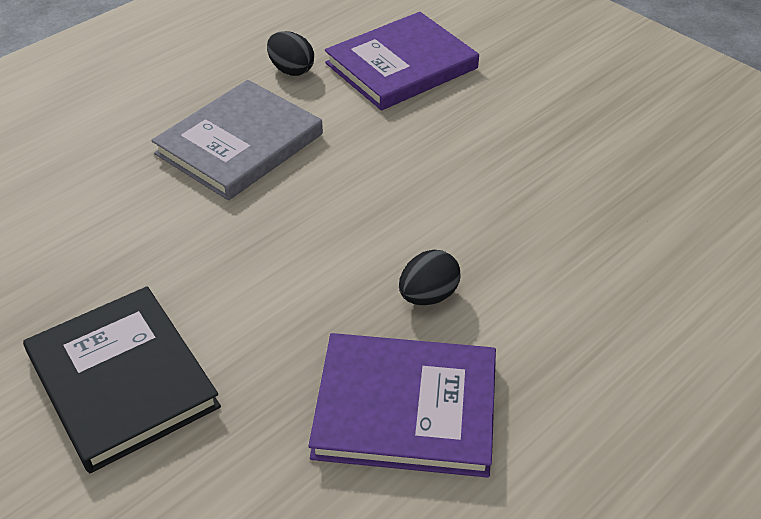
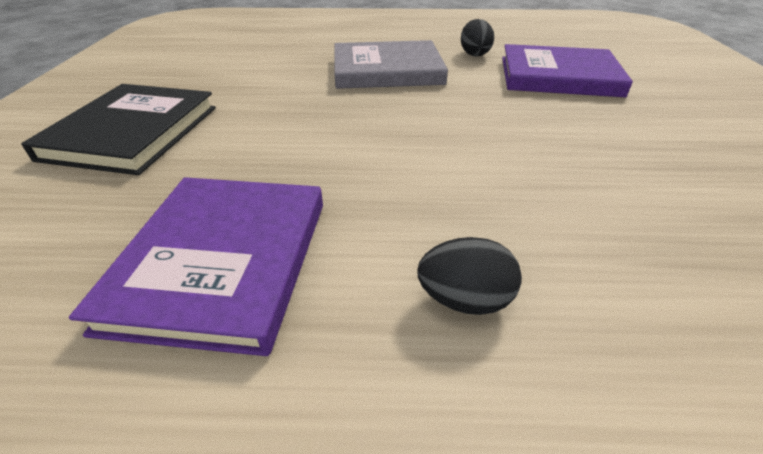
camera: 45 degrees right, 5 degrees down
(405, 408) = (223, 261): purple book -> purple book turned 45 degrees clockwise
(428, 296) = (371, 200): black egg -> black egg (464, 300)

